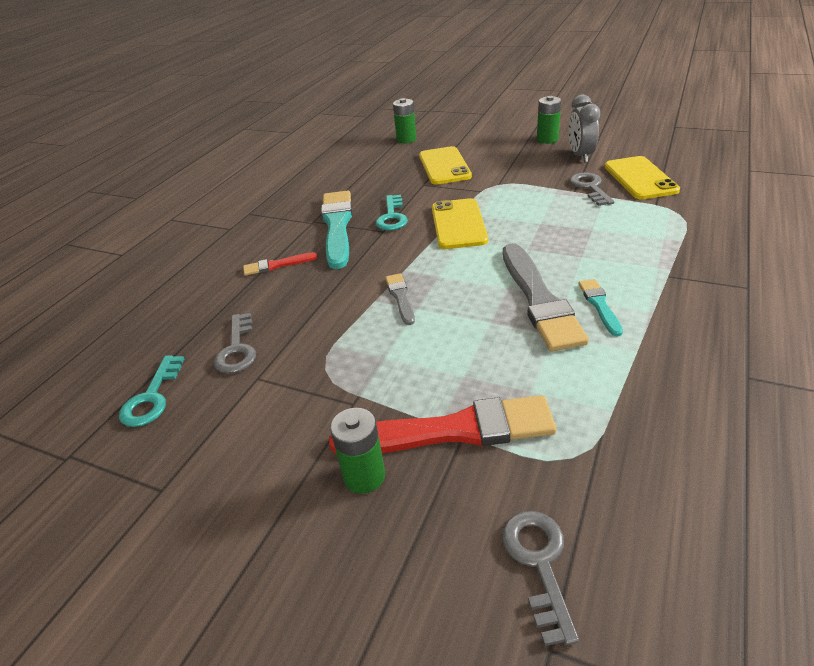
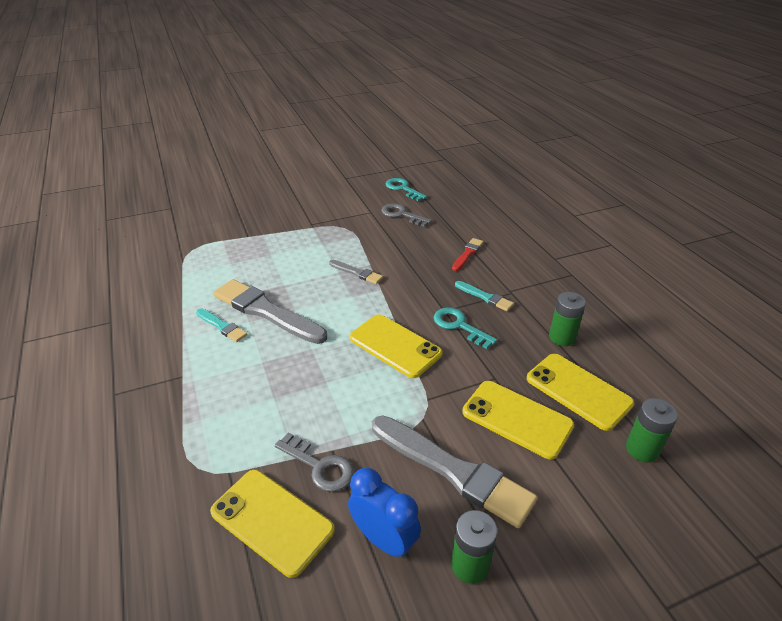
camera: 130 degrees right, 0 degrees up
(337, 226) = (485, 297): turquoise brush -> turquoise brush, size x0.48
(364, 476) = (275, 210): green battery -> green battery (562, 337)
(389, 163) = (578, 391): none -> yellow phone
(452, 430) = (254, 235): red brush -> none
(512, 162) = (454, 471): none -> grey brush
(539, 563) = (186, 220): grey key -> none
(580, 156) = (384, 539): grey clock -> blue clock

